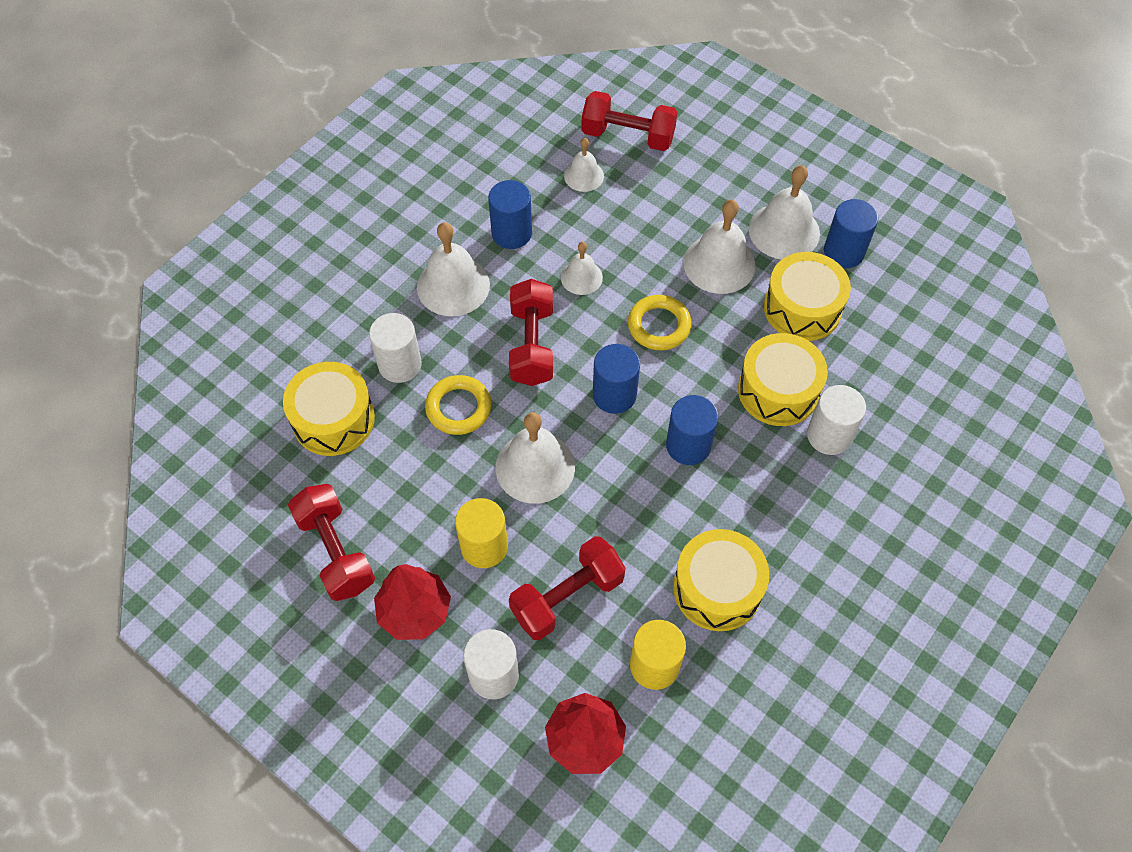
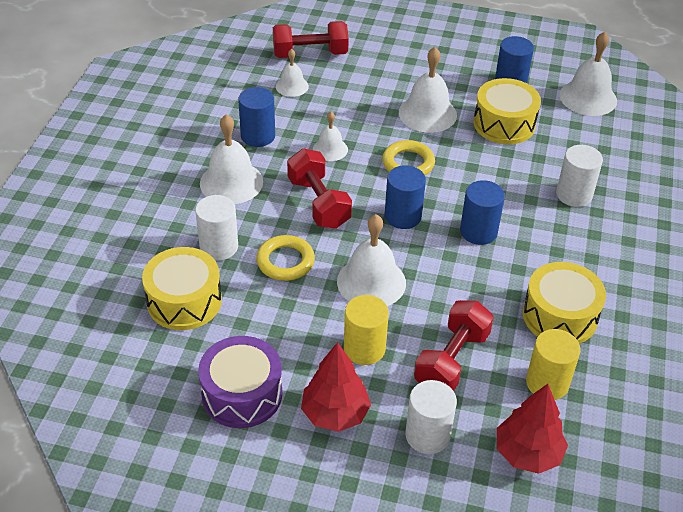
camera: 25 degrees left, 15 degrees down
(336, 551) = (242, 394): red dumbbell -> purple drum
(778, 390) = (520, 178): yellow drum -> none
(784, 231) = (461, 82): white bell -> white bell (588, 97)

